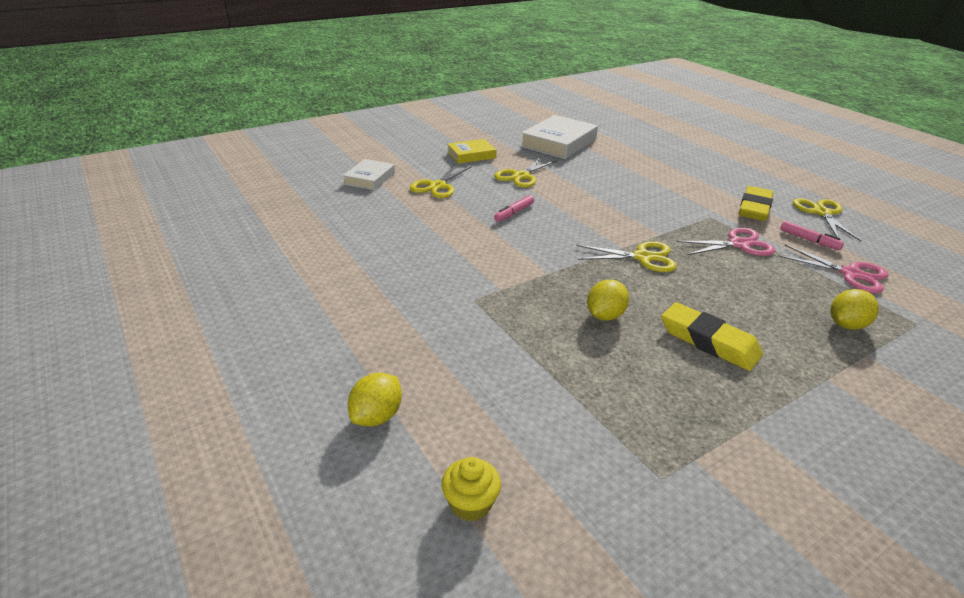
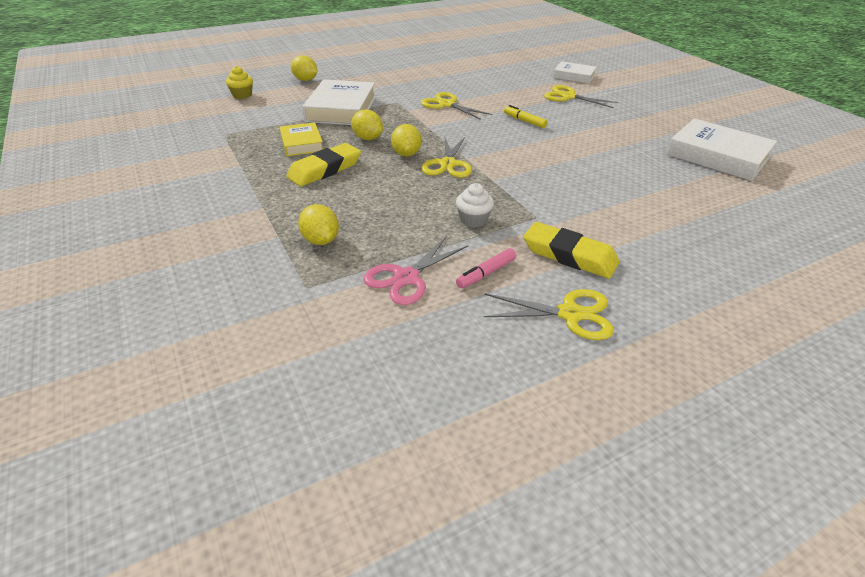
camera: 95 degrees right, 5 degrees up
(471, 155) = (647, 111): yellow book -> yellow book (301, 143)
(512, 350) = (341, 109): none -> white book
(514, 213) = (524, 121): pink marker -> yellow marker
(521, 176) = (605, 129): yellow scissors -> yellow scissors (446, 104)
(633, 284) = (406, 154): none -> yellow lemon
(739, 244) = (473, 220): pink scissors -> white cupcake

